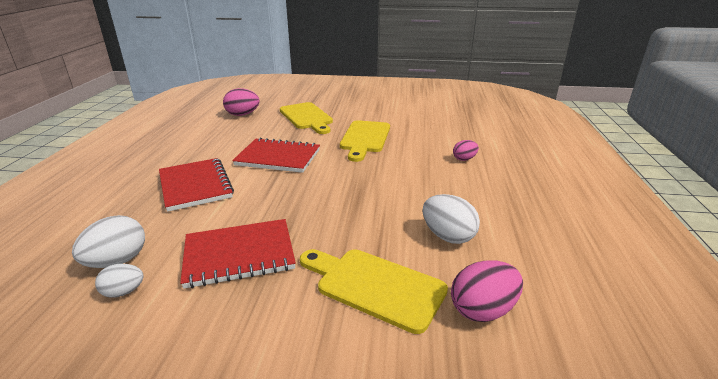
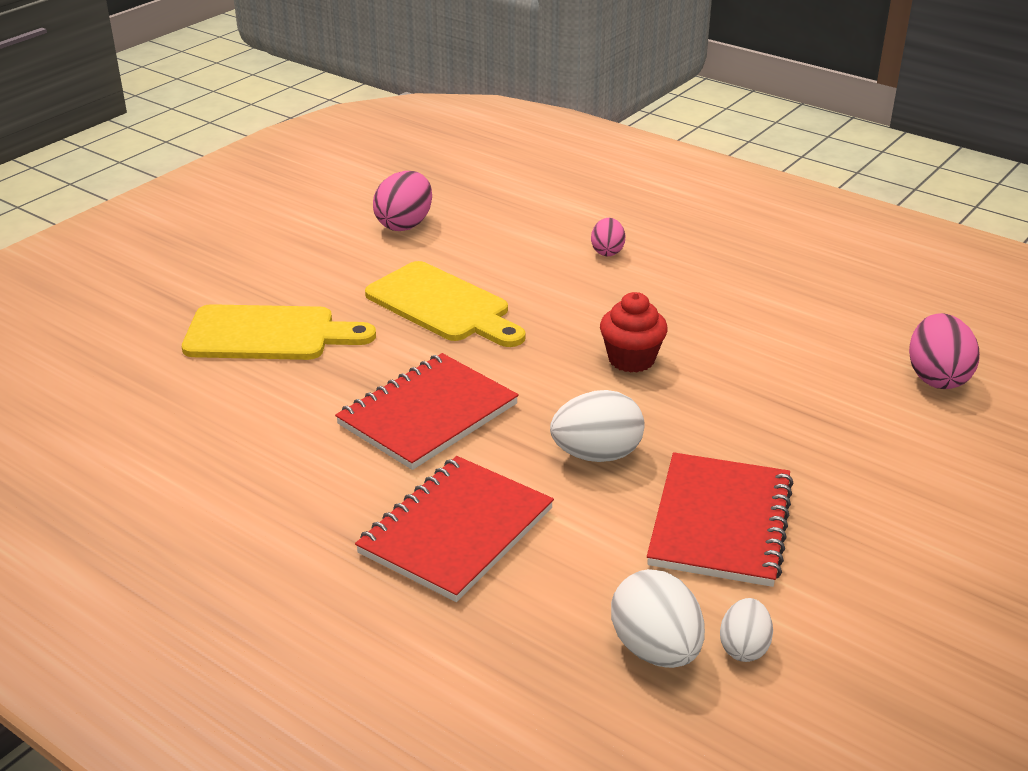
camera: 60 degrees left, 5 degrees up
(195, 186) = (456, 531): red notebook -> red notebook turned 60 degrees counterclockwise
(242, 114) = (147, 408): pink egg -> pink egg (405, 224)
(371, 190) = (631, 359): none -> red cupcake
(374, 286) = (858, 431): yellow cutting board -> none
(448, 236) = (793, 344): white egg -> white egg (597, 455)

